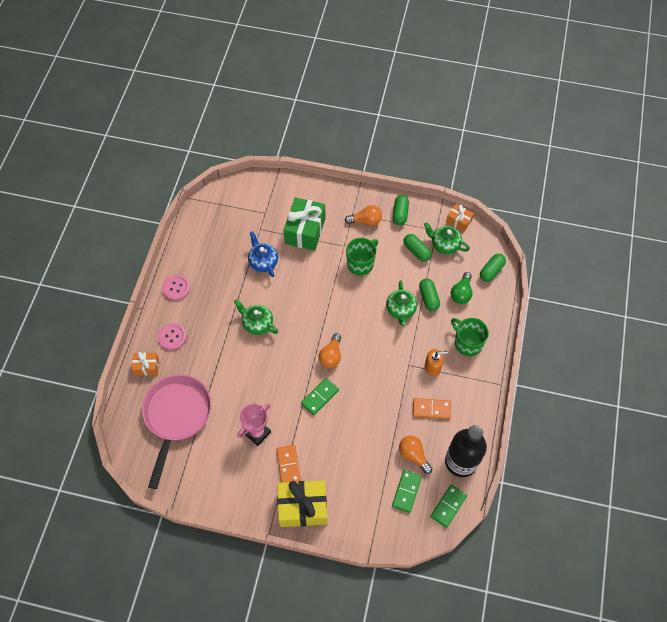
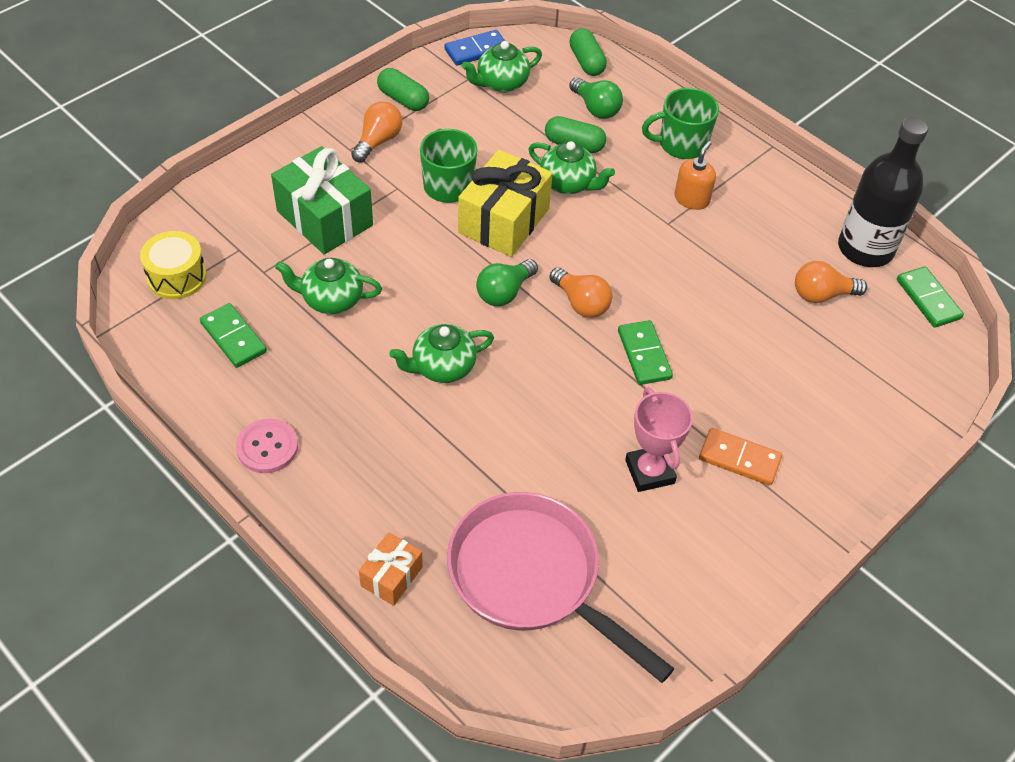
camera: 60 degrees left, 10 degrees down
(172, 337) = (363, 504): pink button -> none
(235, 202) = (177, 277): none -> yellow drum
(263, 262) = (331, 299): blue teapot -> green teapot
(303, 507) = (826, 477): yellow gift -> yellow gift (504, 221)
(315, 322) = (504, 292): none -> green light bulb
(406, 491) = (876, 334): green domino -> green domino (233, 337)
(416, 251) = (484, 116): green capsule -> none
(431, 409) = (759, 236): orange domino -> none
(458, 221) = (476, 50): orange gift -> blue domino

